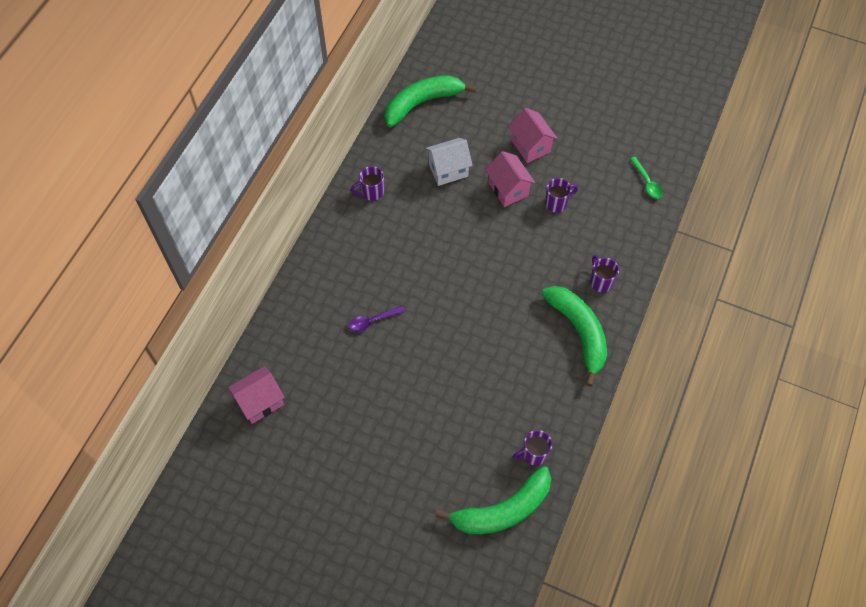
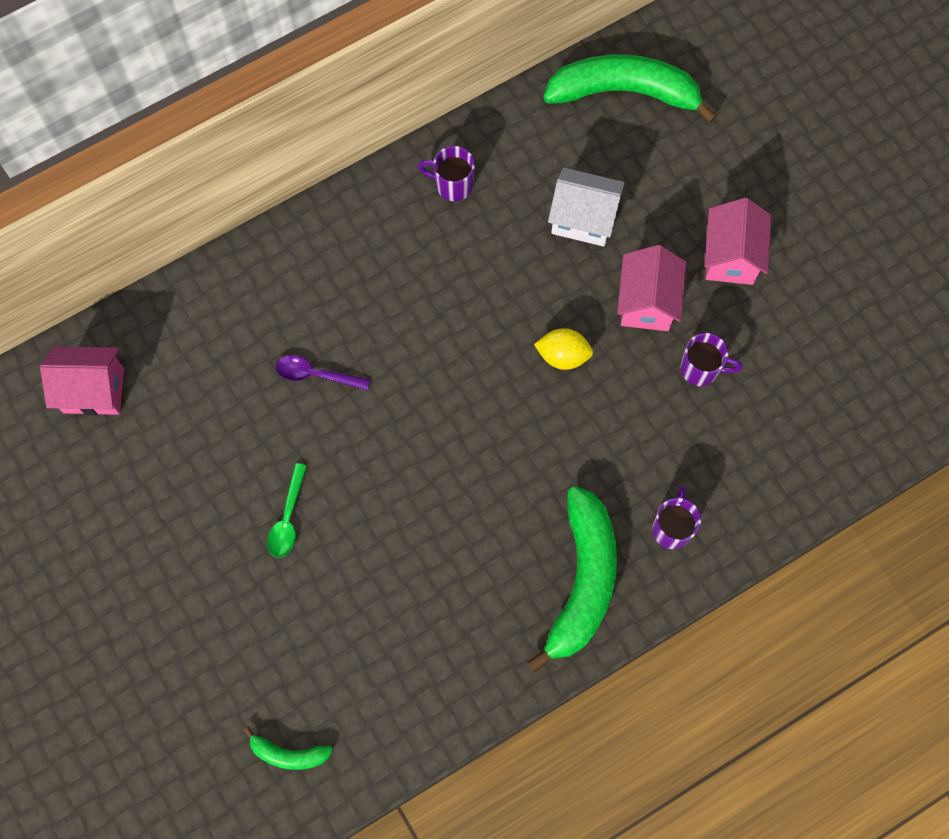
camera: 35 degrees right, 10 degrees up
(487, 237) = (563, 355): none -> yellow lemon
(502, 510) = (288, 754): green banana -> green banana, size x0.46
(533, 454) = (387, 708): purple mug -> none
(647, 182) = (862, 423): green spoon -> green spoon (288, 518)

